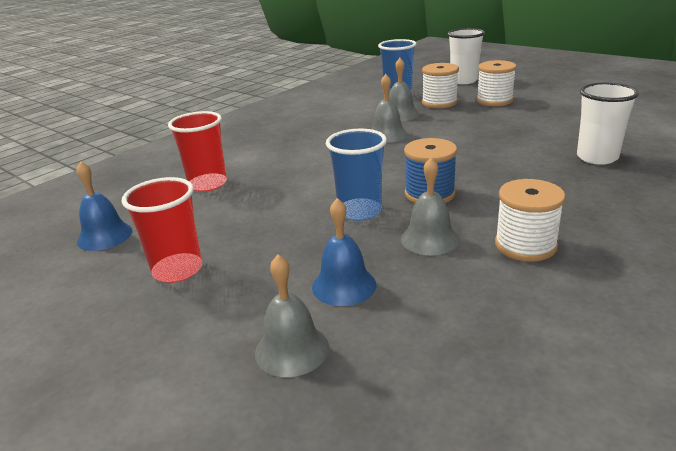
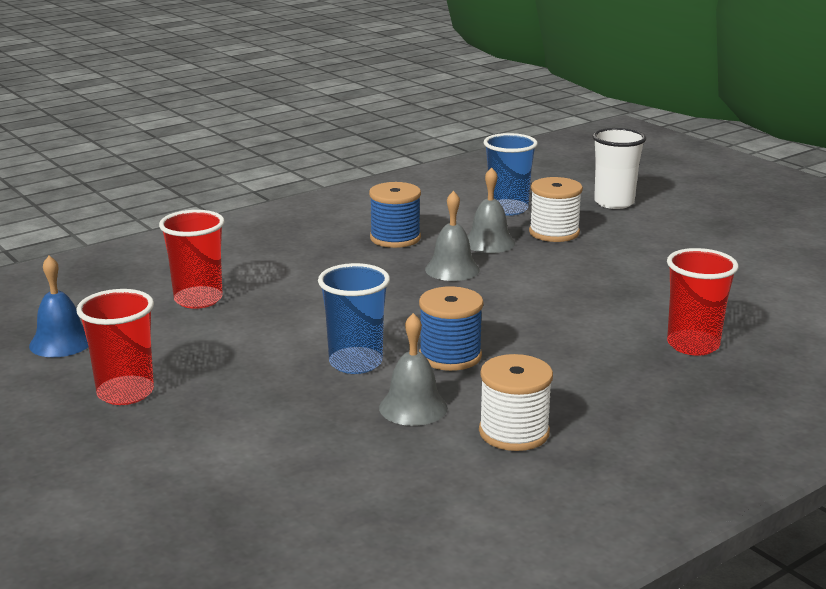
camera: 10 degrees right, 5 degrees down
(292, 349) = (205, 488): grey bell -> none
(333, 121) = (395, 238): none -> blue spool
(344, 285) = (290, 439): blue bell -> none
(494, 100) = (631, 241): white spool -> none
(597, 157) = (693, 345): white cup -> red cup

